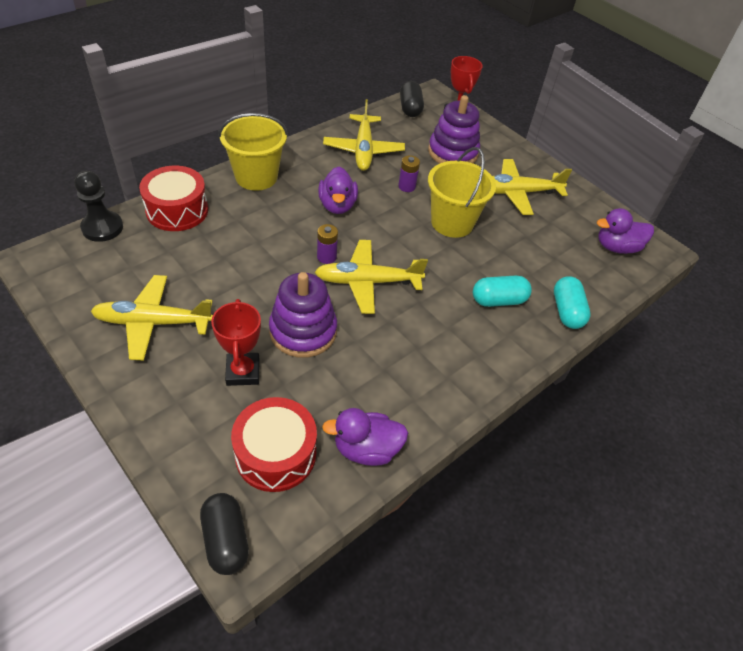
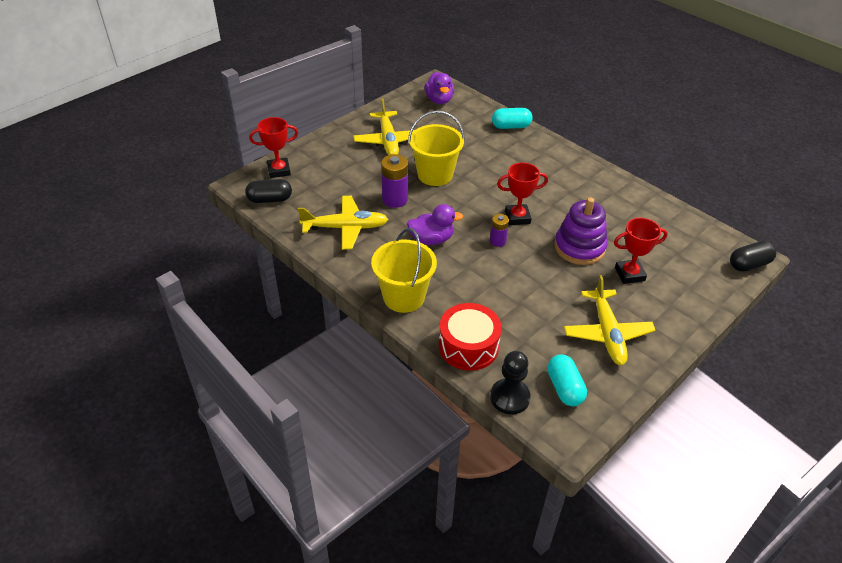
camera: 90 degrees left, 5 degrees down
(276, 454) = (684, 250): red drum -> none
(366, 449) = (660, 211): purple duck -> none
(367, 282) = (517, 217): yellow plane -> red trophy
(406, 186) = (395, 199): purple battery -> purple battery, size x1.66
(453, 152) = (339, 173): purple stacking toy -> none
(498, 300) = (512, 155): turquoise capsule -> turquoise capsule (564, 388)

